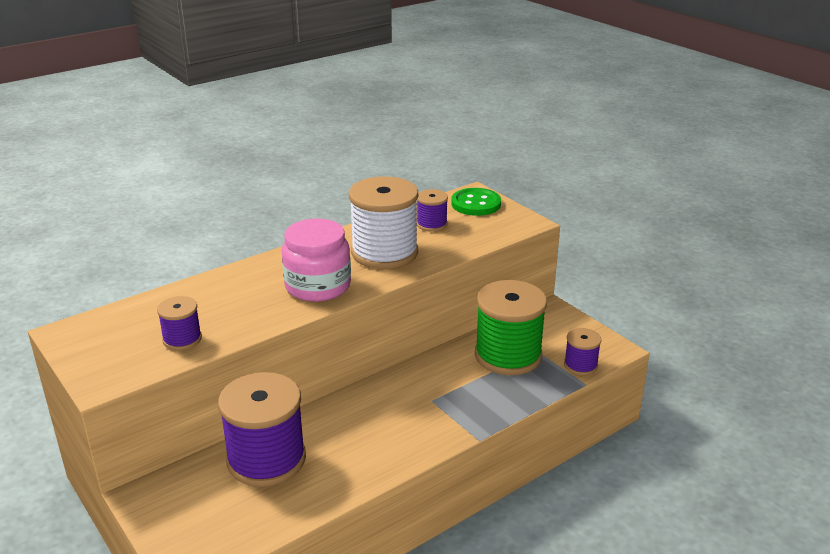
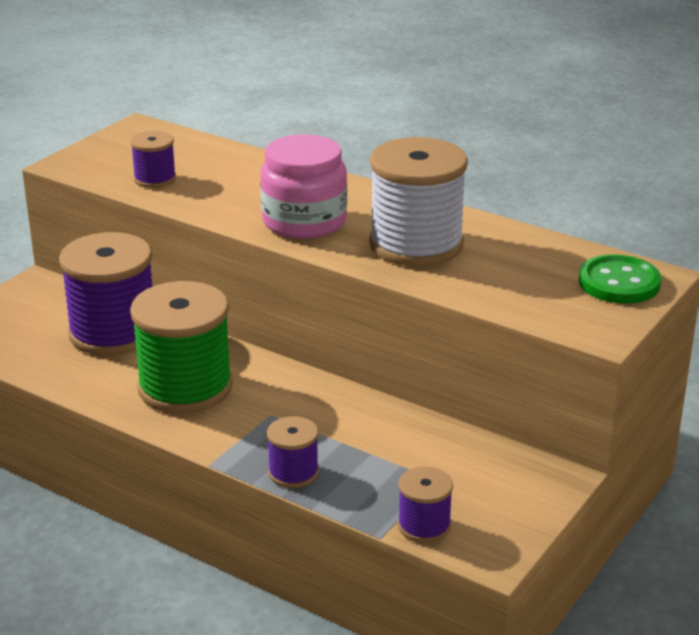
camera: 70 degrees right, 0 degrees up
(431, 224) = (523, 261): purple spool -> purple spool (293, 473)
(508, 355) = (406, 456): green spool -> green spool (185, 387)

